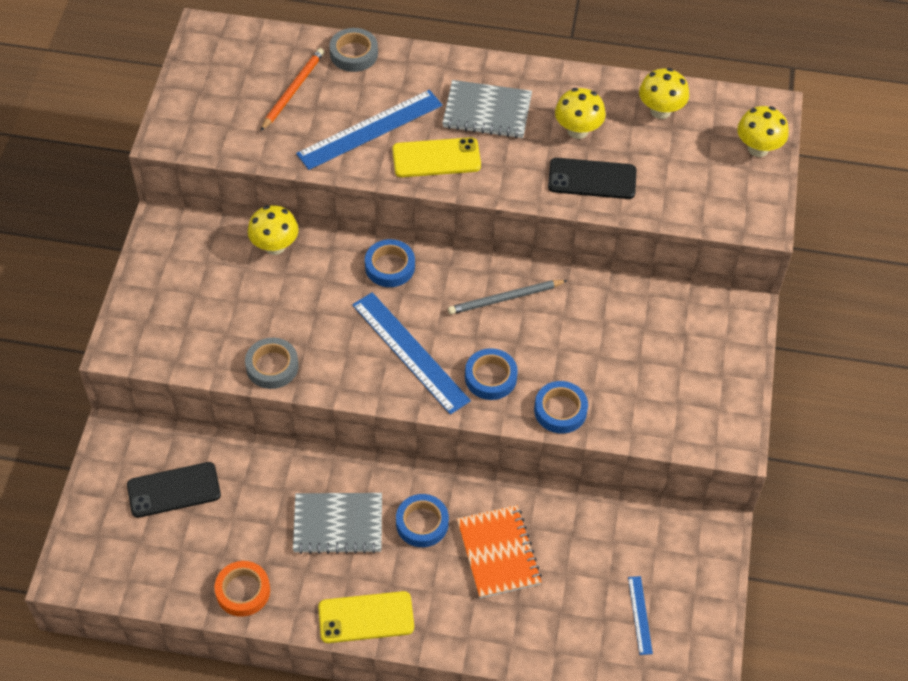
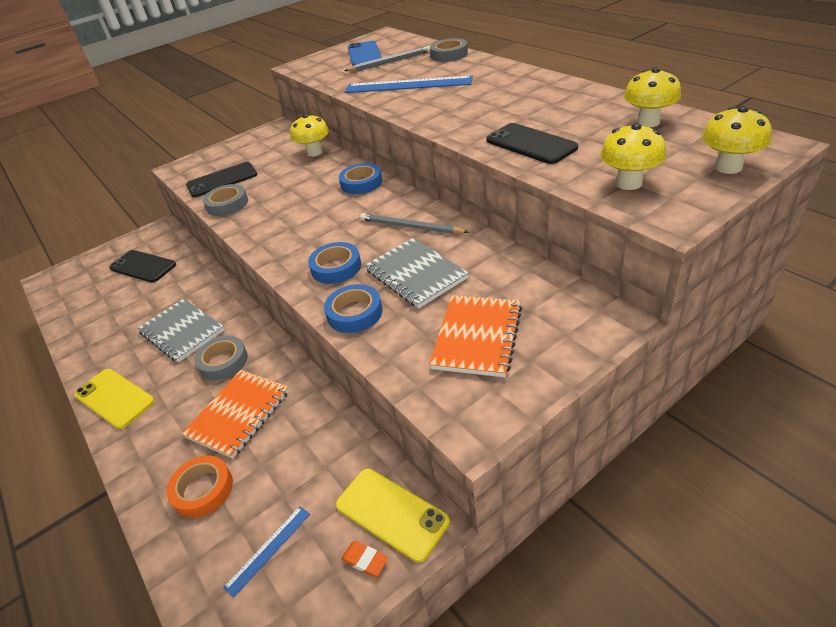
camera: 50 degrees right, 15 degrees down
(213, 339) = (222, 180): none -> black phone
(236, 85) = (364, 54): none -> blue phone
(243, 591) = (90, 337): orange tape -> orange tape (203, 490)
(293, 90) = (390, 62): orange pencil -> grey pencil
(410, 352) = (308, 230): blue ruler -> none
(422, 523) = (223, 361): blue tape -> grey tape
(436, 158) = (429, 106): yellow phone -> yellow phone (392, 513)
(487, 111) = (498, 93): grey notebook -> grey notebook (416, 274)
(578, 130) = (556, 116): yellow mushroom -> yellow mushroom (628, 183)
(671, 377) = (477, 337): none -> orange notebook
(705, 575) = (365, 560): none -> orange eraser

